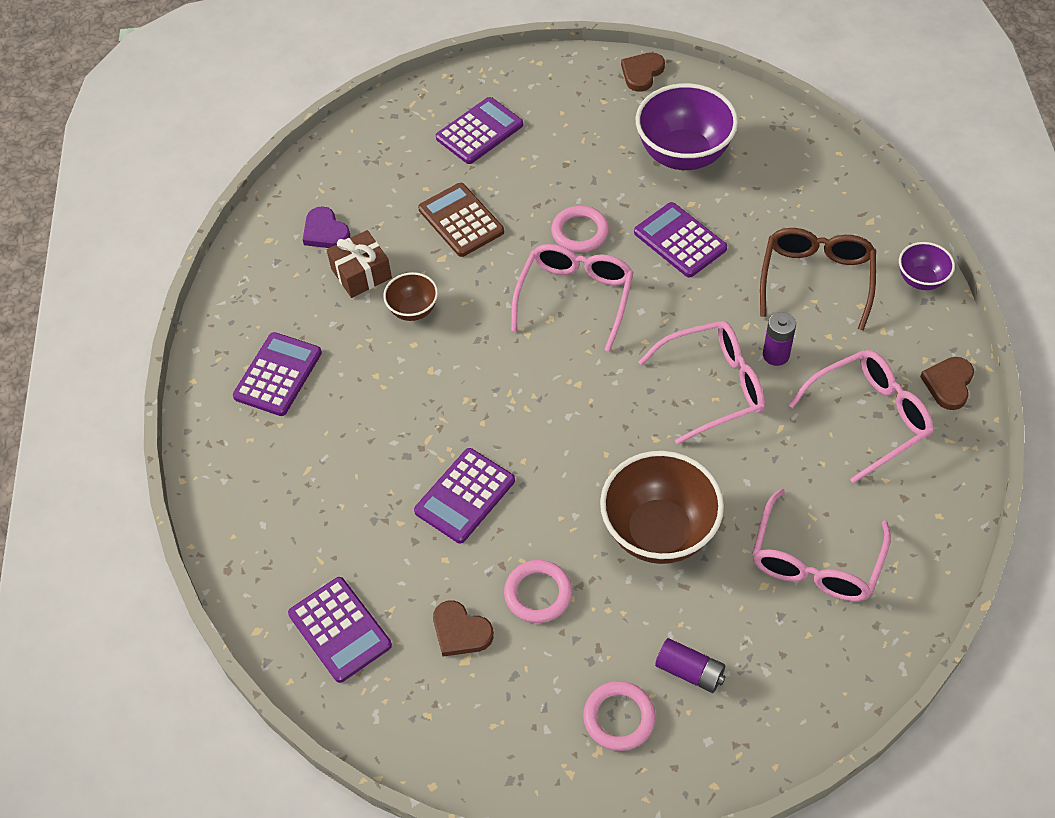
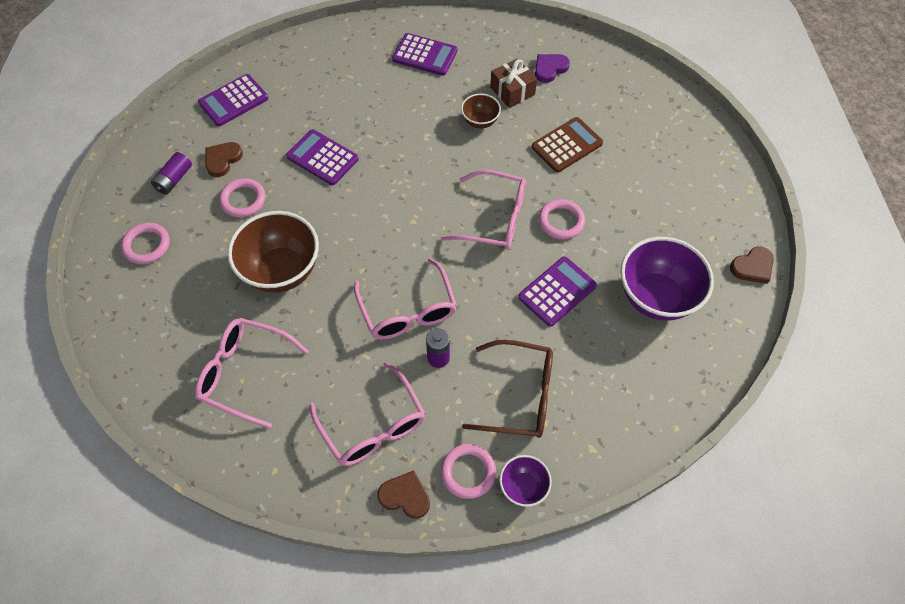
camera: 85 degrees right, 5 degrees up
(479, 131) = (662, 153): purple calculator -> none
(642, 73) = (752, 267): brown heart -> brown heart turned 120 degrees clockwise
(690, 671) = (171, 287): purple battery -> purple battery (174, 179)
(912, 327) = (468, 472): none -> pink ring

